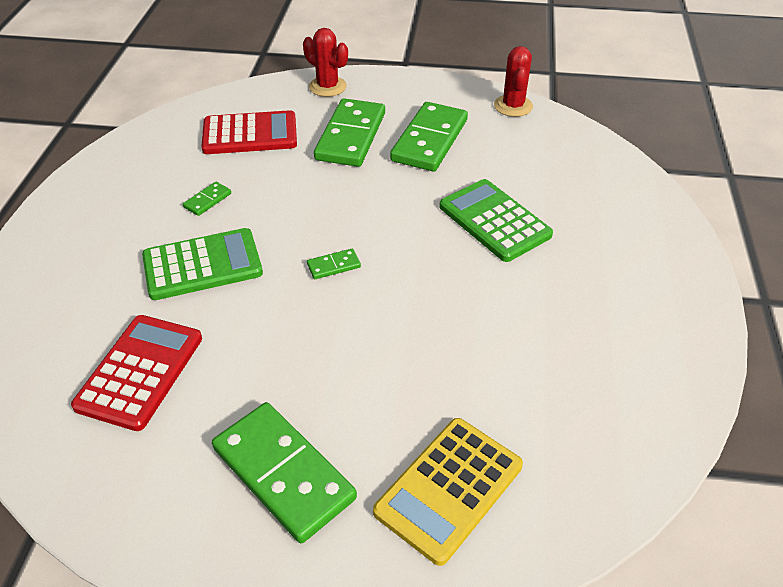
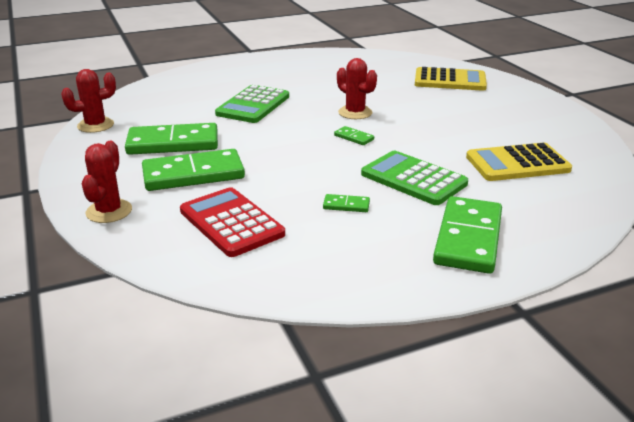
camera: 120 degrees left, 15 degrees down
(140, 372) = (517, 163): red calculator -> yellow calculator
(284, 473) = (500, 110): green domino -> green domino (468, 238)
(403, 300) = (355, 113): none -> red cactus

